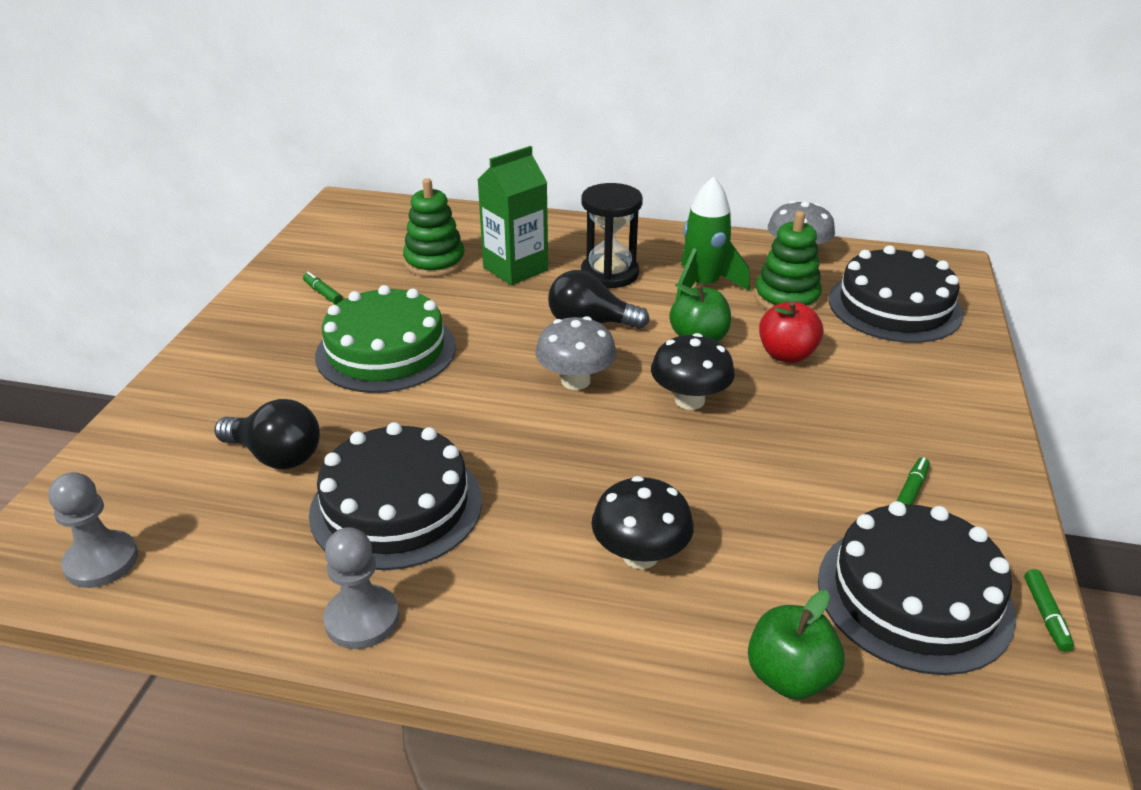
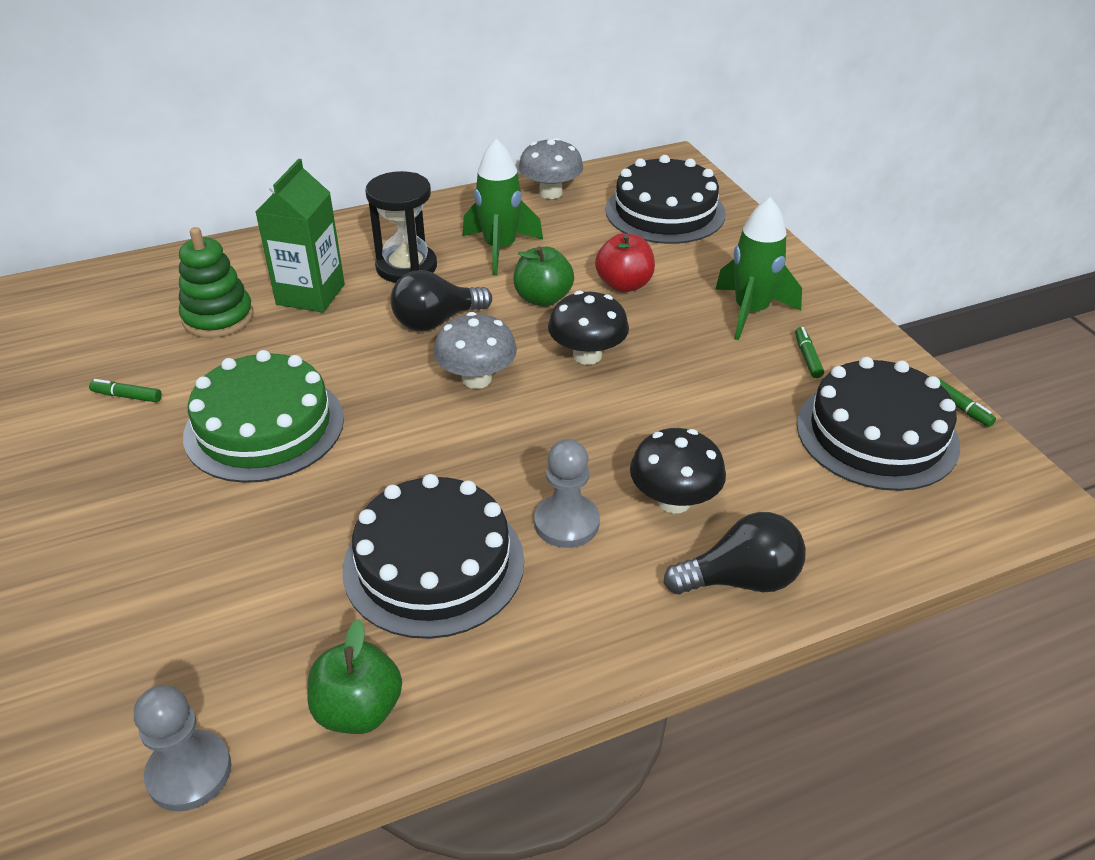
camera: 35 degrees left, 5 degrees up
(276, 456) = (263, 578): black light bulb -> black light bulb (741, 580)
(362, 619) = (509, 674): grey pawn -> grey pawn (566, 523)
(786, 298) = (578, 234): green stacking toy -> none
(789, 676) = (856, 534): green apple -> green apple (358, 710)
(892, 425) = (751, 312): none -> green rocket

